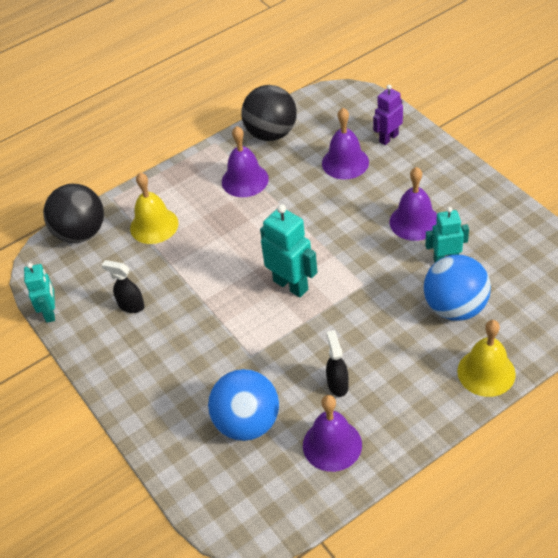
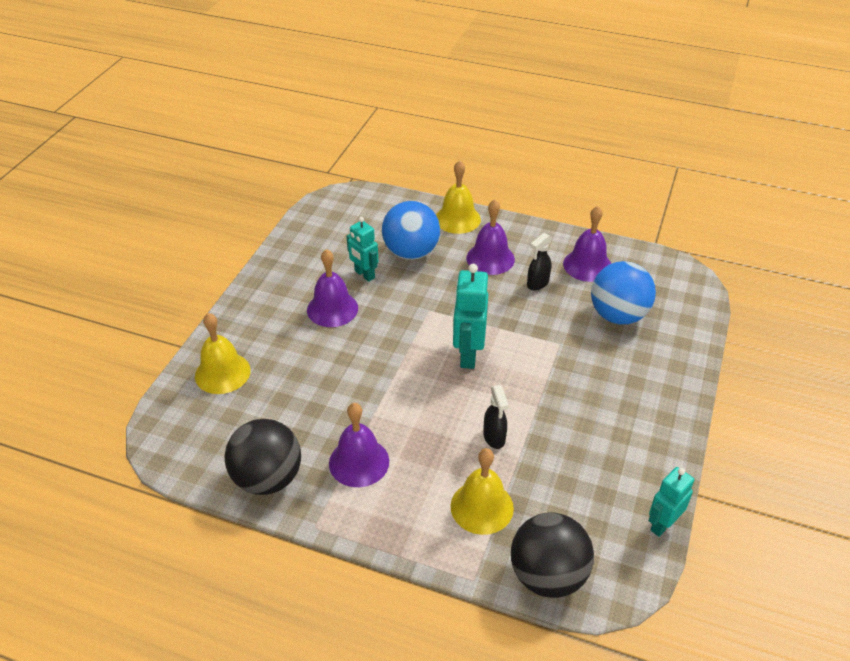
camera: 130 degrees left, 5 degrees down
(131, 306) = (592, 459): black spray bottle -> black spray bottle (494, 437)
(345, 162) = (280, 390): purple bell -> purple bell (490, 258)
(388, 138) = (222, 373): purple robot -> yellow bell

